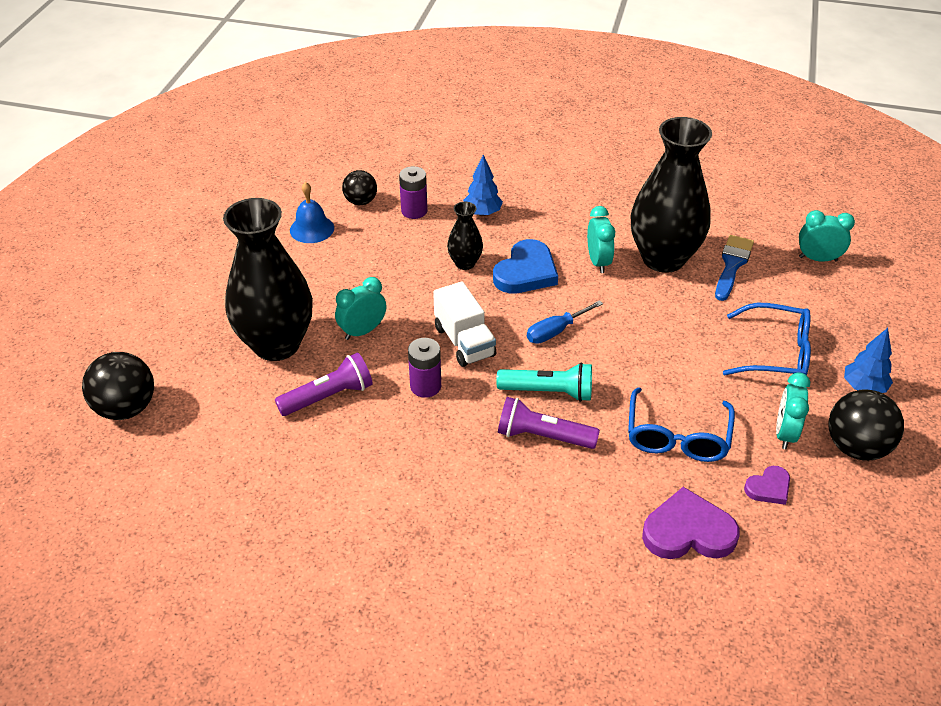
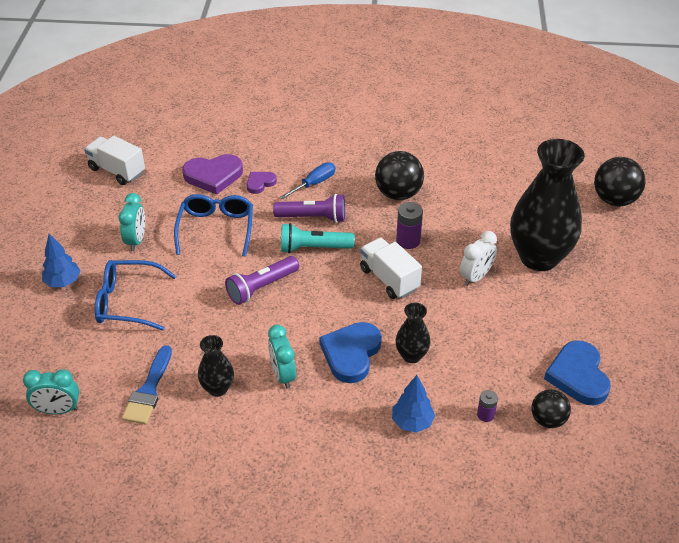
camera: 170 degrees right, 0 degrees up
(312, 229) = (578, 376): blue bell -> blue heart
(328, 396) = (477, 225): purple flashlight -> purple flashlight (262, 287)
(362, 331) = (476, 277): turquoise clock -> white clock
(414, 211) = (485, 415): purple battery -> purple battery, size x0.61
(556, 331) = (314, 298): blue screwdriver -> blue screwdriver (314, 183)
(663, 258) = (218, 388): black vase -> black vase, size x0.46
(768, 488) = (156, 205): purple heart -> purple heart (260, 183)
(847, 564) = (117, 171): none -> white truck
(856, 447) = (86, 237): black ball -> black ball (398, 194)

